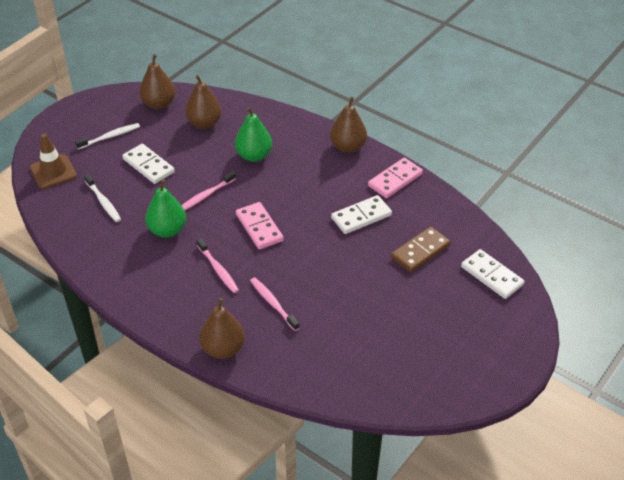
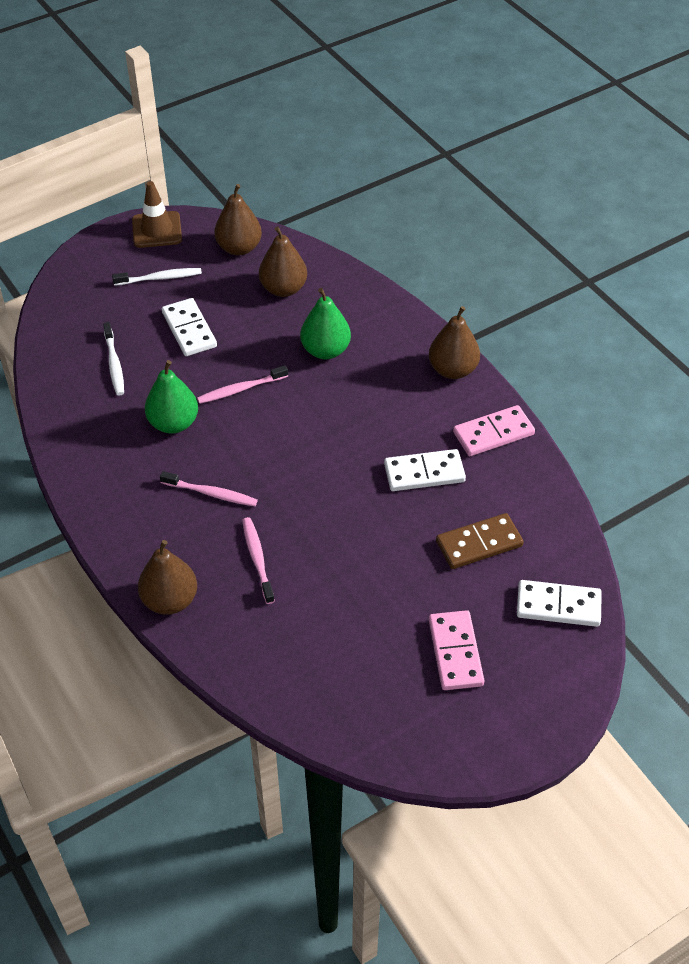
camera: 20 degrees right, 5 degrees up
(53, 172) = (73, 308): brown traffic cone -> brown traffic cone (157, 230)
(218, 269) = (211, 493): pink toothbrush -> pink toothbrush turned 60 degrees counterclockwise
(259, 227) = (287, 451): pink domino -> pink domino (455, 652)
(491, 276) = (558, 606): white domino -> white domino turned 60 degrees counterclockwise

